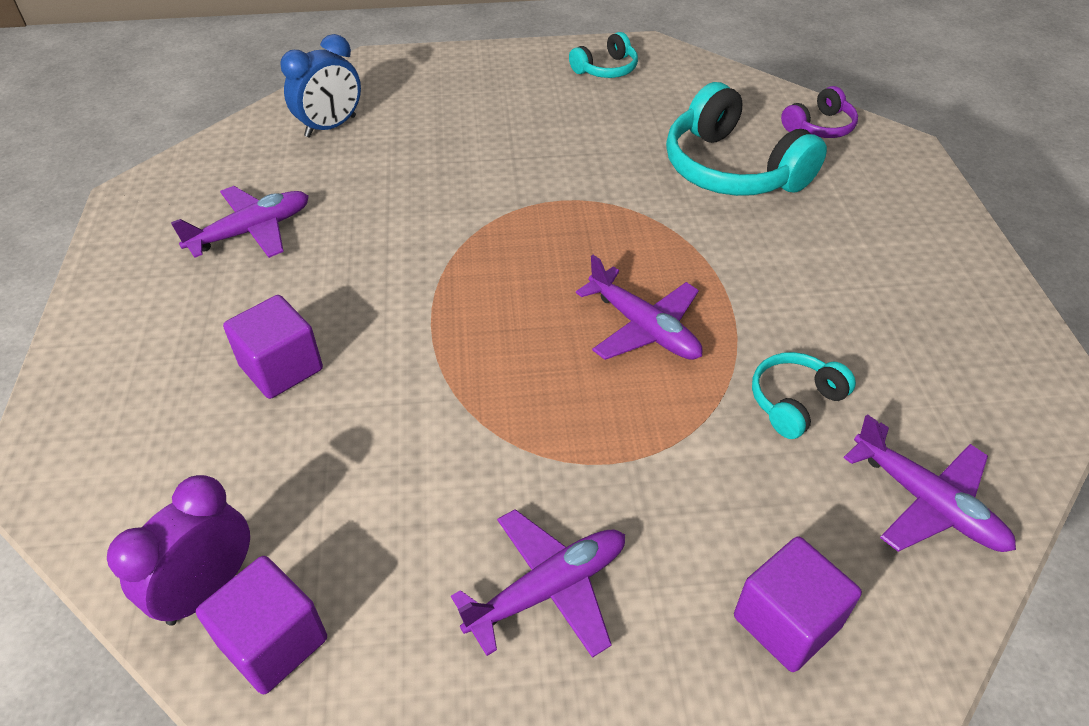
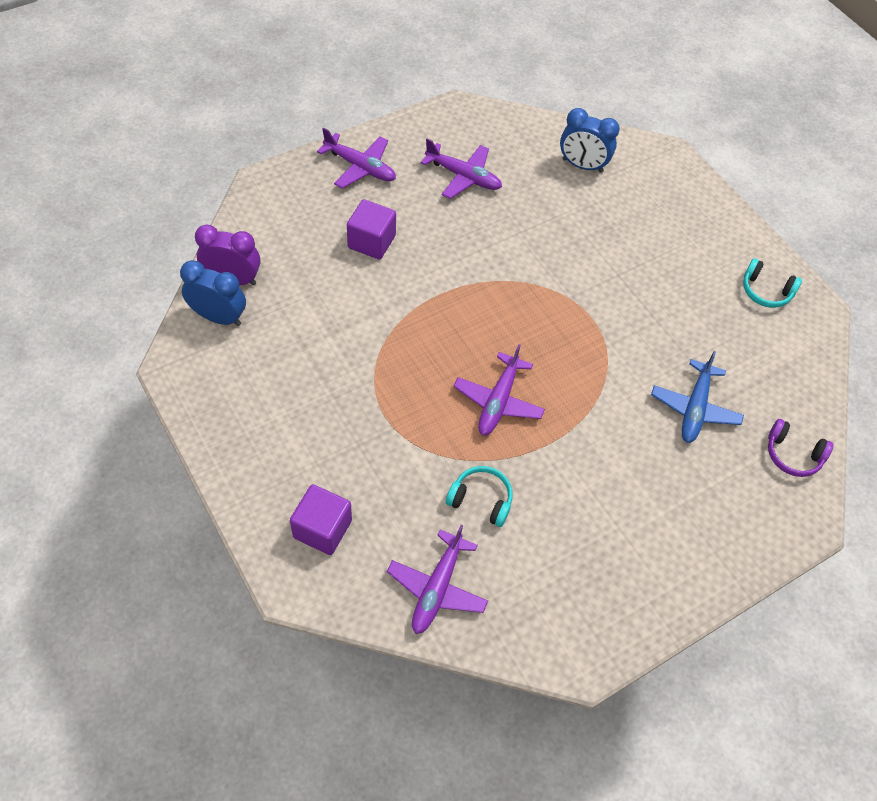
camera: 60 degrees right, 10 degrees up
(273, 642) = (219, 317): purple cube -> blue clock
(548, 589) = (293, 415): purple plane -> purple plane (360, 167)
(732, 169) = (694, 408): turquoise headphones -> blue plane

